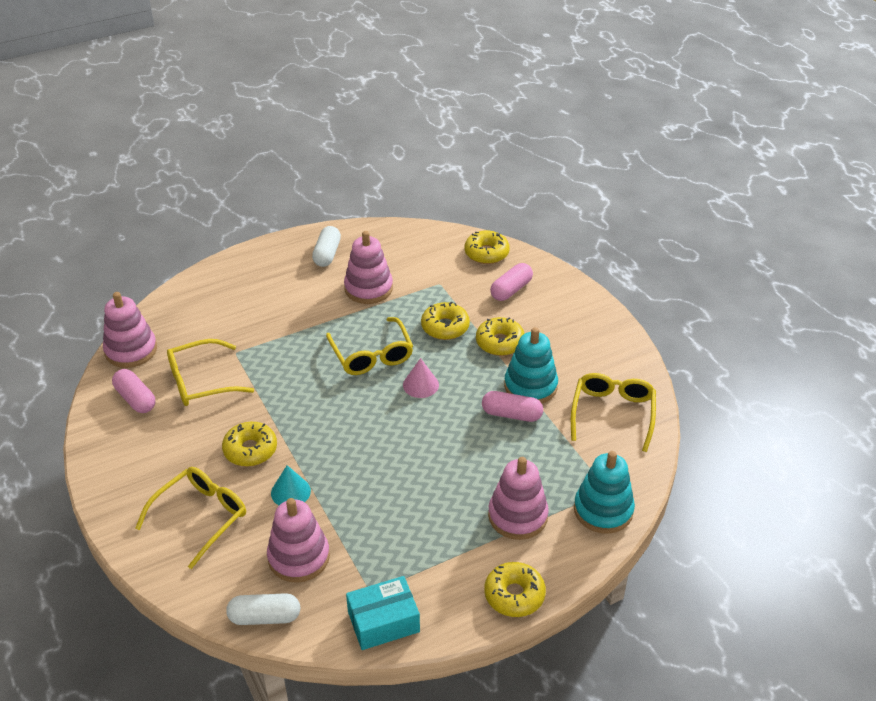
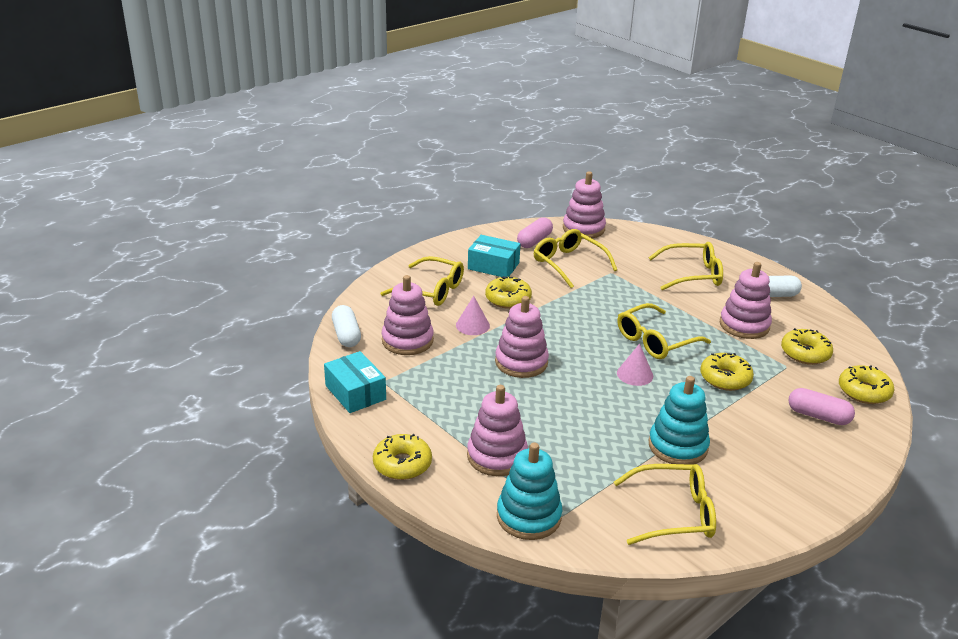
camera: 75 degrees right, 10 degrees down
(173, 448) = (493, 266): none -> turquoise box
(267, 295) = (692, 274): none -> yellow glasses
(290, 492) = (472, 325): turquoise cone -> pink cone
(374, 465) = (521, 362): none -> pink stacking toy
(500, 342) = (729, 417): yellow donut -> yellow donut (805, 353)
(511, 414) = (629, 437): pink capsule -> none

